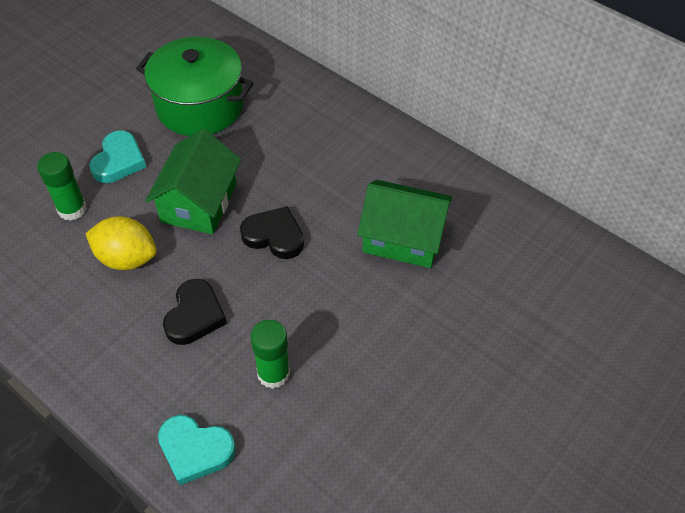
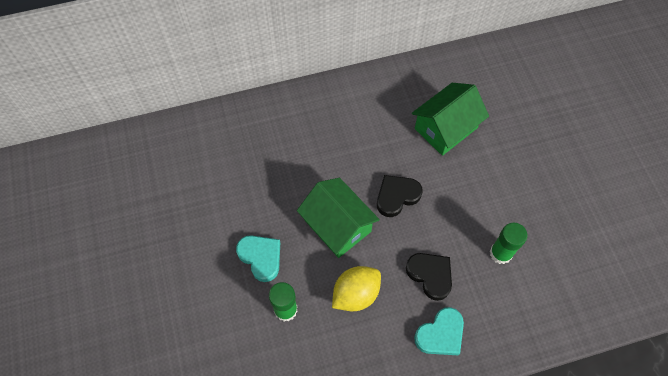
camera: 55 degrees left, 10 degrees up
(195, 450) = (529, 324): turquoise heart -> turquoise heart (440, 334)
(200, 106) = (246, 179): green pot -> none

